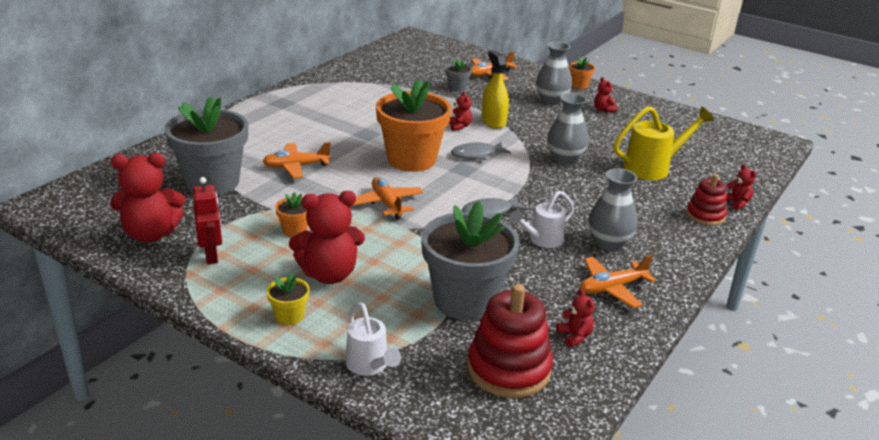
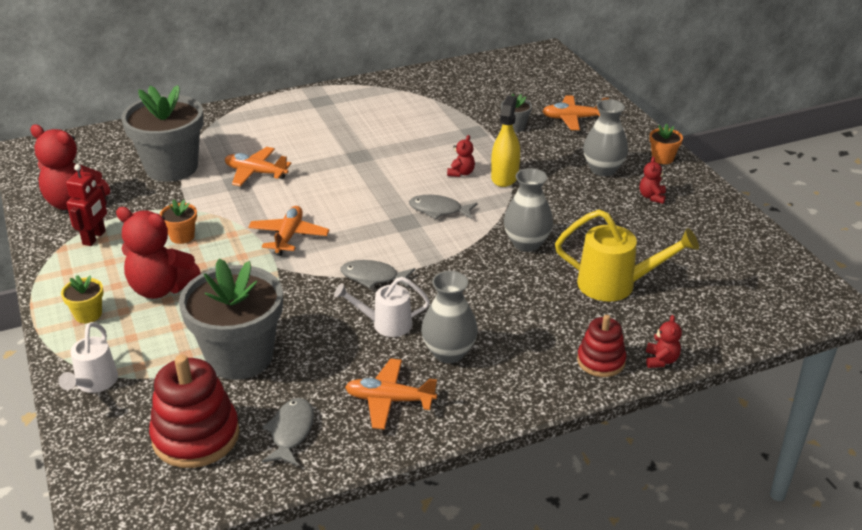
camera: 35 degrees right, 5 degrees up
(411, 159) = (367, 196): orange flower pot -> none
(574, 336) = (291, 432): red teddy bear -> grey fish

